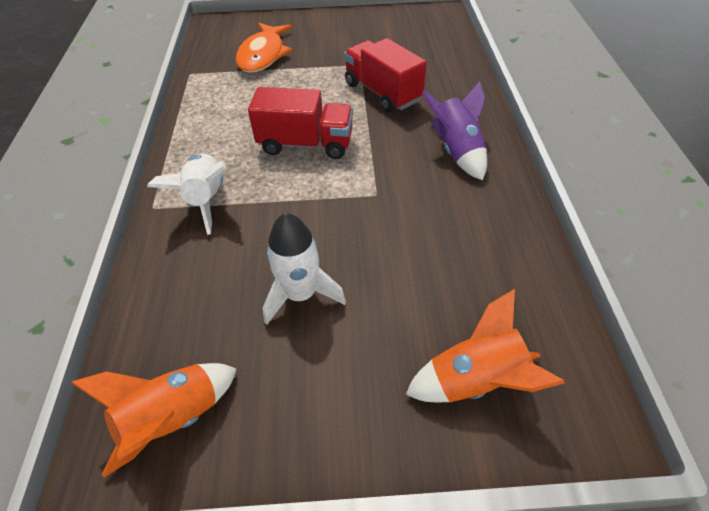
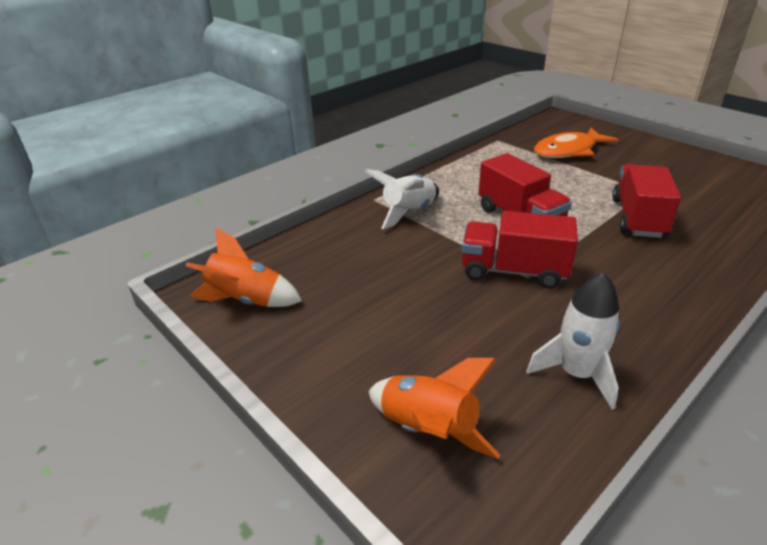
camera: 50 degrees right, 15 degrees down
(301, 294) = (390, 295): white rocket -> white rocket (576, 374)
(361, 197) = (513, 271): none -> red truck
(456, 151) = (648, 291): purple rocket -> none

